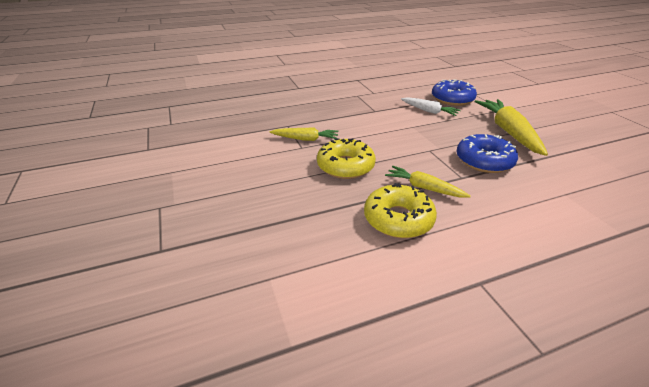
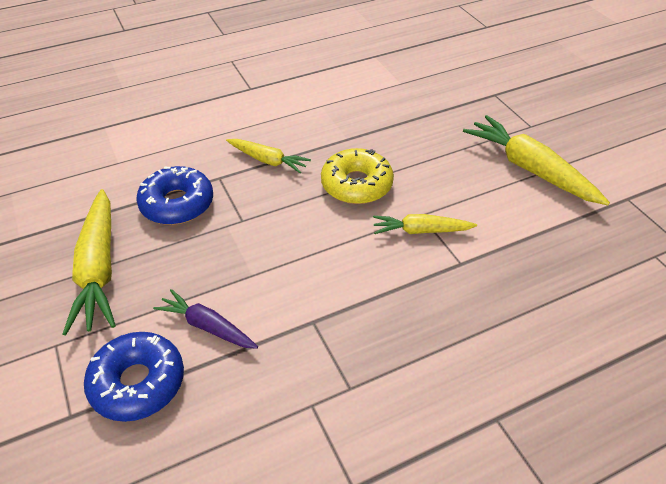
camera: 175 degrees right, 10 degrees up
(199, 169) = (530, 169): none -> yellow carrot
(398, 219) = (302, 127): yellow donut -> none
(429, 111) = (207, 326): white carrot -> purple carrot

